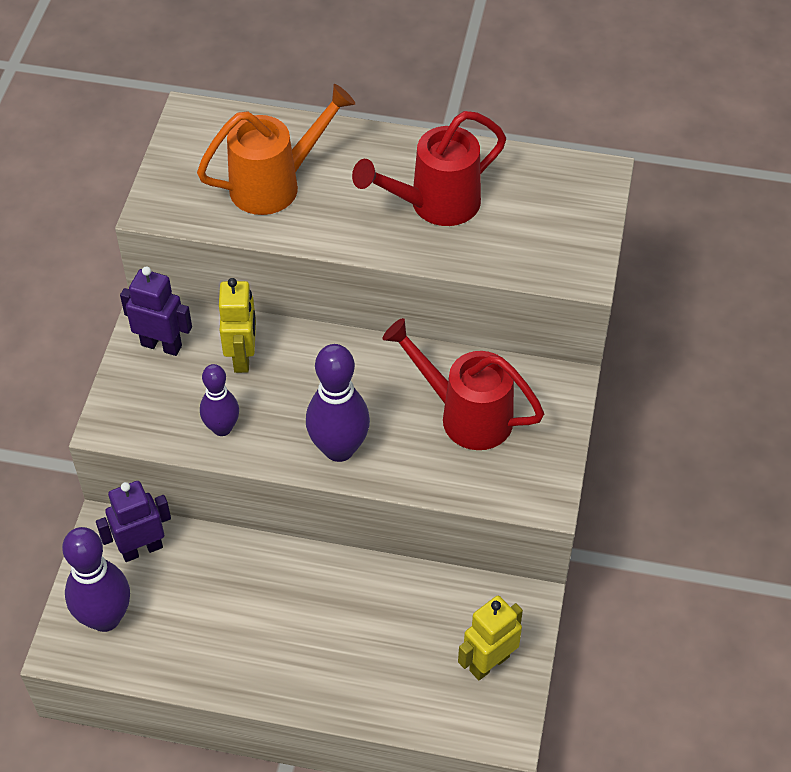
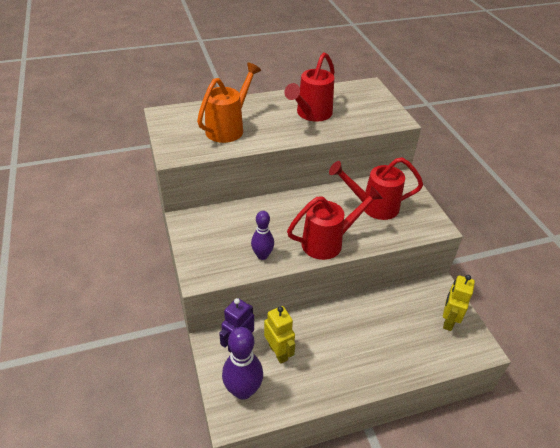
camera: 30 degrees left, 10 degrees down
(161, 345) = (201, 230): purple robot -> none
(242, 357) = (248, 220): yellow robot -> yellow robot (278, 352)
(339, 449) = (328, 242): purple bowling pin -> red watering can

